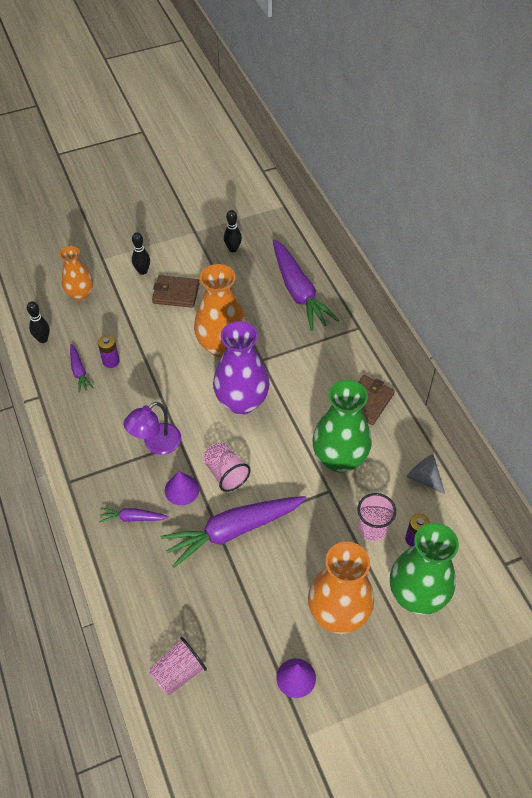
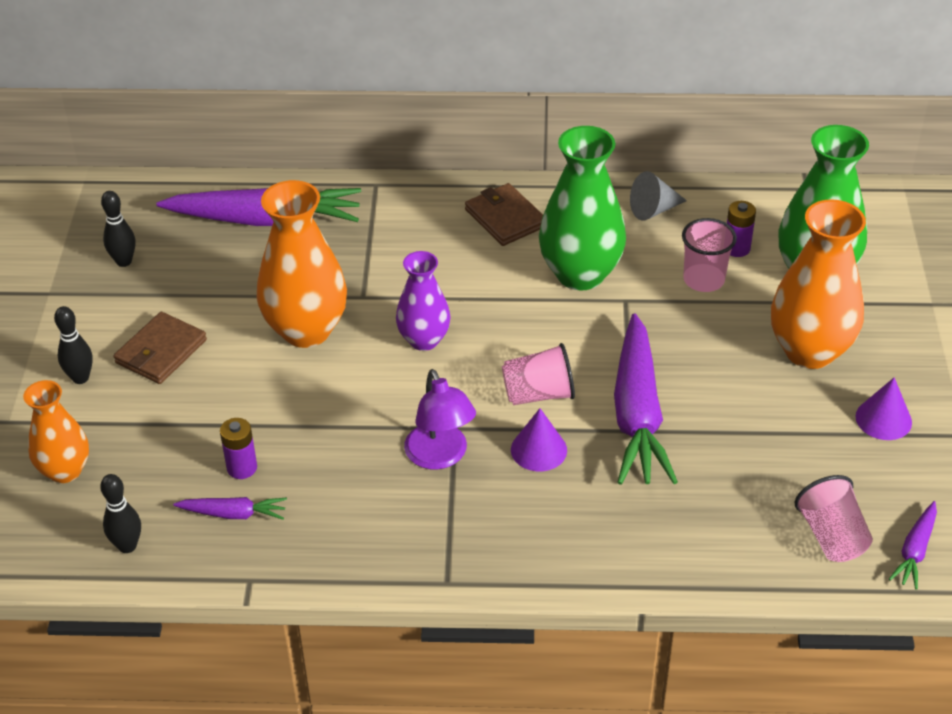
camera: 65 degrees left, 10 degrees down
(132, 518) = (557, 520): purple carrot -> purple carrot (914, 551)
(241, 402) = (424, 340): purple vase -> purple vase, size x0.61

